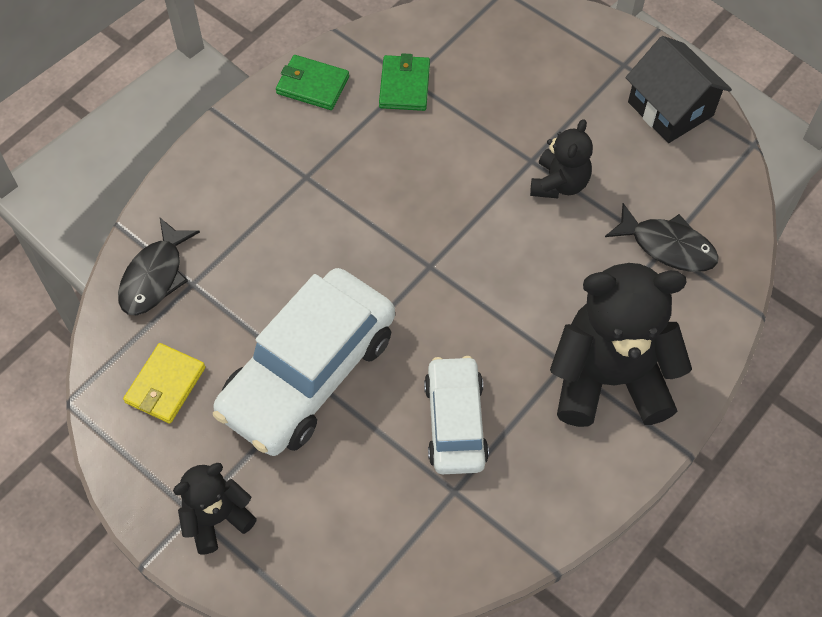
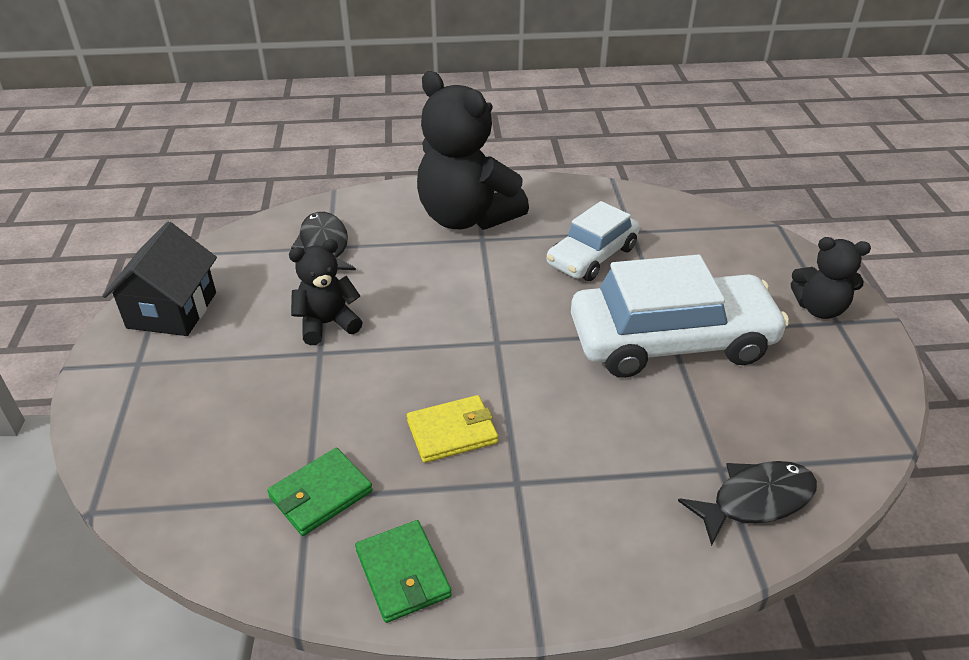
camera: 135 degrees left, 20 degrees down
(165, 385) = (806, 408): yellow wallet -> yellow wallet (452, 432)

